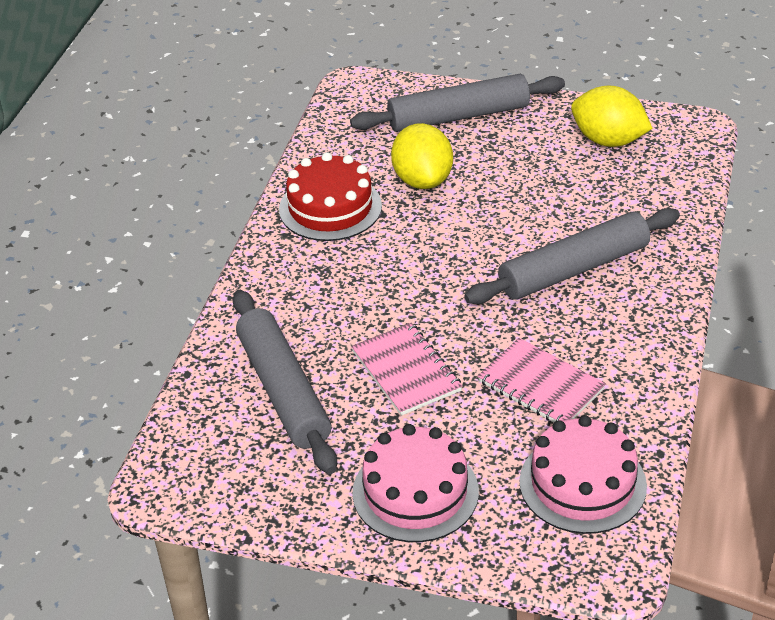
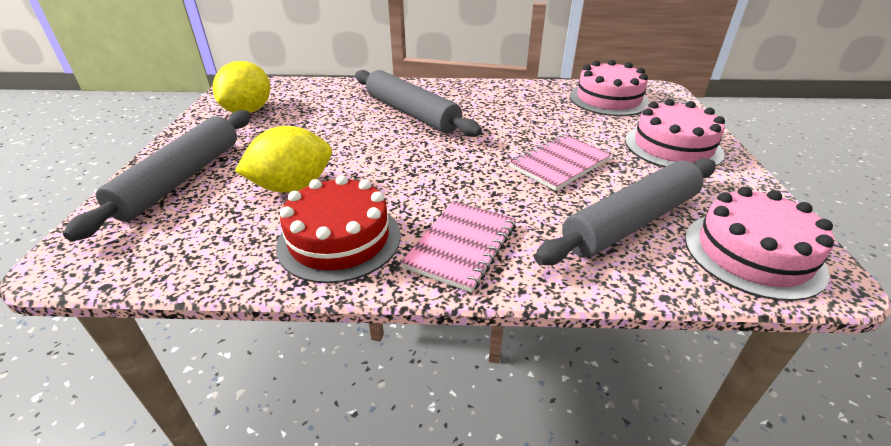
camera: 105 degrees left, 5 degrees down
(206, 455) = (752, 254): none -> pink cake
(458, 116) = (181, 179): grey rolling pin -> grey rolling pin turned 45 degrees clockwise
(540, 385) = (537, 115): pink notebook -> pink notebook (461, 246)

